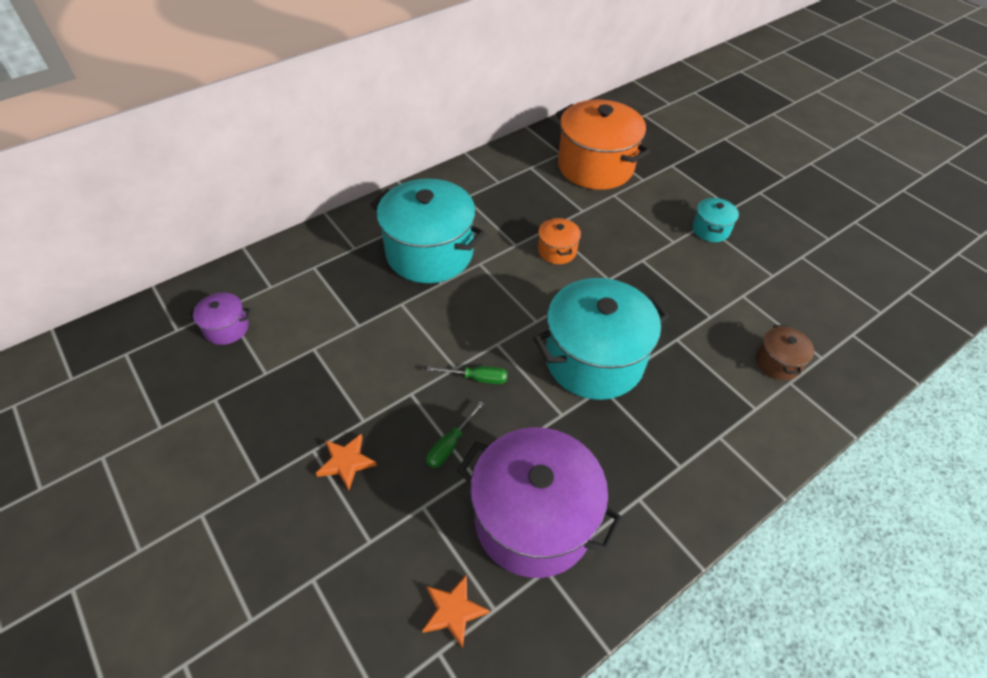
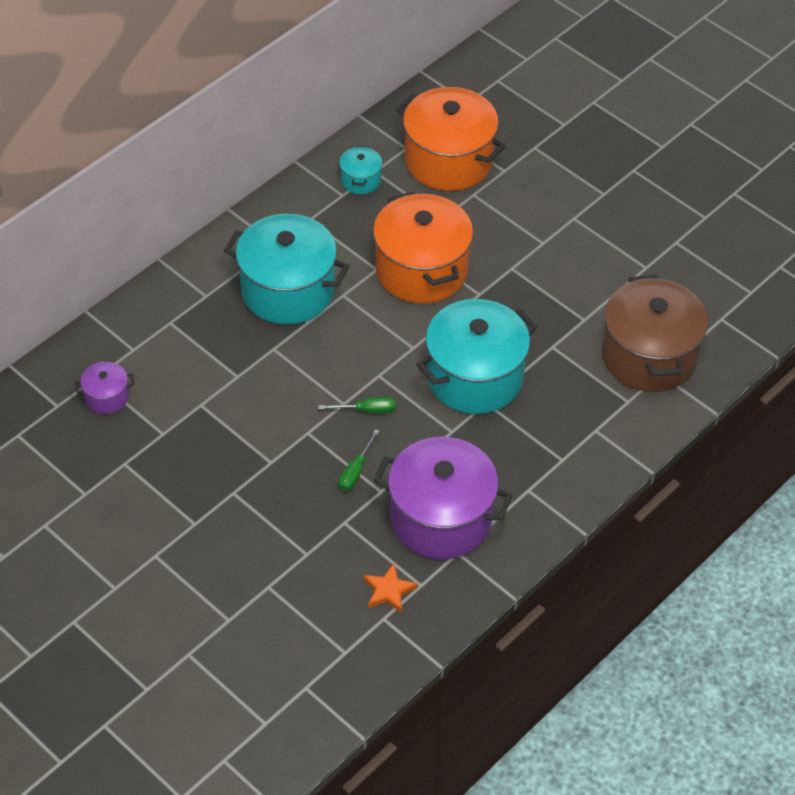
camera: 10 degrees left, 0 degrees up
(346, 462) = (267, 498): orange star -> none
(557, 251) = (421, 270): orange pot -> orange pot, size x2.21
(710, 229) = (581, 223): turquoise pot -> turquoise pot (360, 180)
(777, 362) = (649, 356): brown pot -> brown pot, size x2.21

